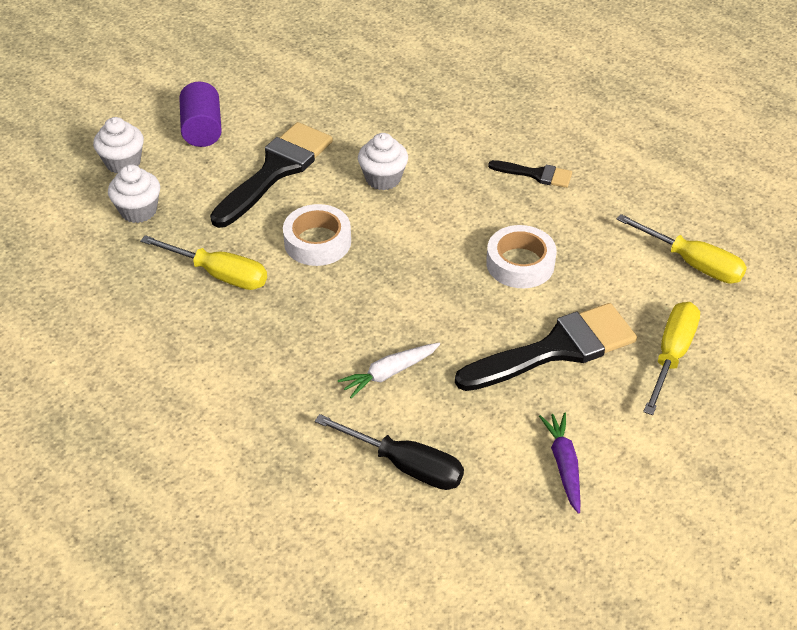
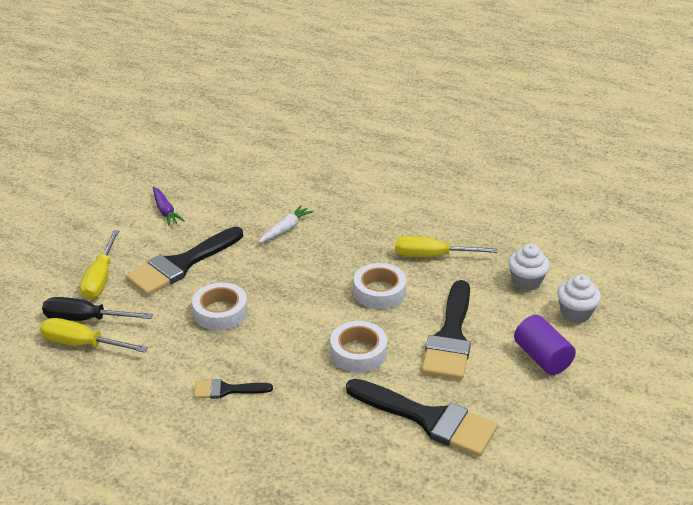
camera: 160 degrees right, 10 degrees down
(353, 105) = (428, 419): none -> black brush
(383, 179) = (358, 352): white cupcake -> white tape
(406, 465) = (255, 193): black screwdriver -> black screwdriver (85, 319)

